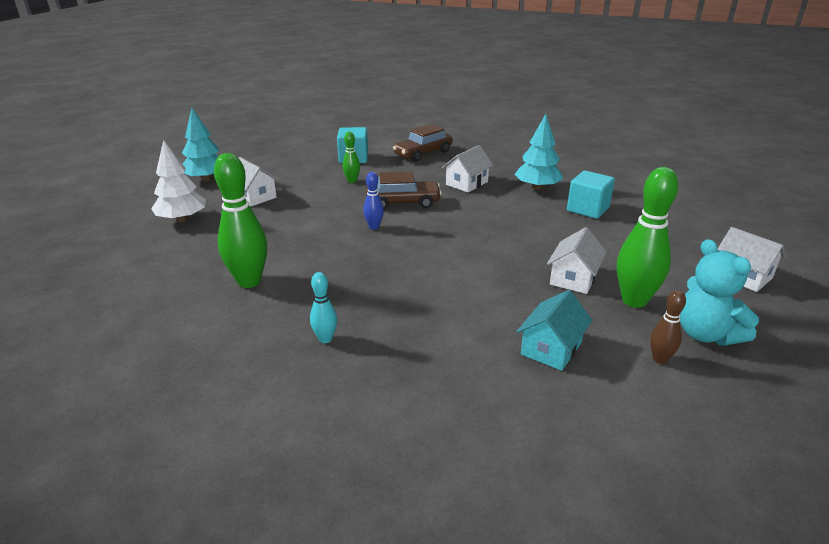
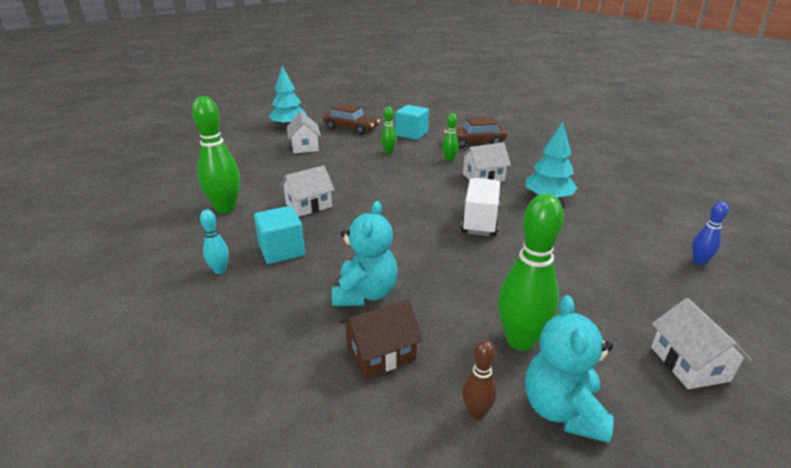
camera: 30 degrees right, 0 degrees up
(182, 219) = (240, 151): white tree -> none
(374, 227) = (361, 193): blue bowling pin -> blue bowling pin (699, 261)
(403, 202) = (408, 179): brown car -> brown car (351, 128)
(419, 175) = (449, 160): none -> green bowling pin
(484, 310) = (365, 293): none -> turquoise teddy bear
(506, 221) = (480, 221): none -> white truck
(551, 348) = (381, 353): turquoise house -> brown house
(573, 278) = (482, 295): white house -> white house (308, 205)
(588, 209) = (578, 233): turquoise cube -> turquoise cube (282, 250)

